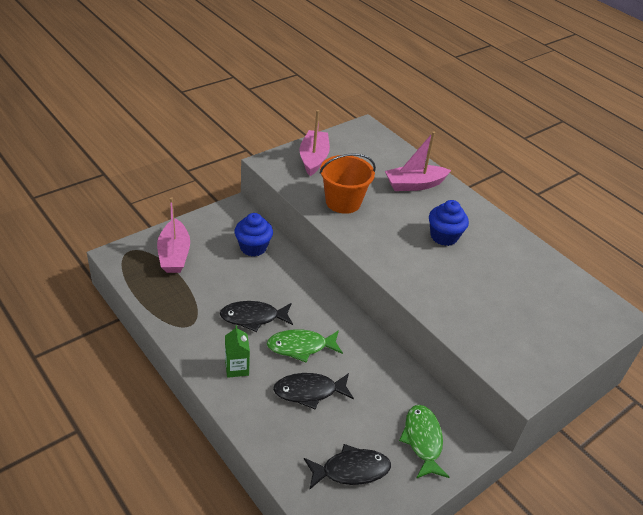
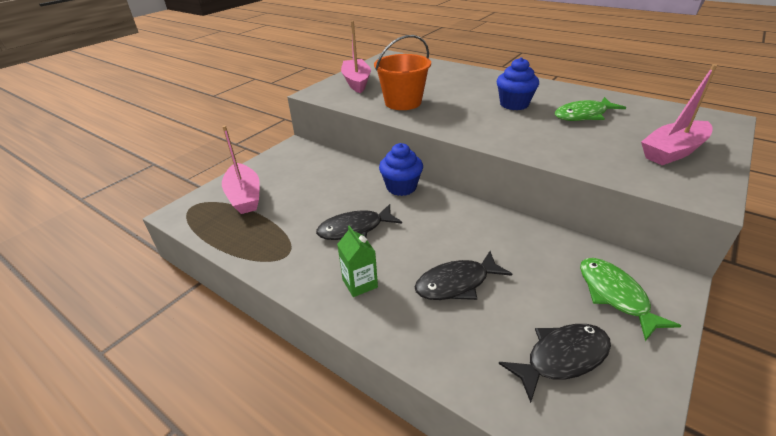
camera: 10 degrees left, 5 degrees down
(253, 247) = (326, 171): blue cupcake -> blue cupcake (401, 187)
(301, 347) = (421, 242): green fish -> green fish (583, 115)
(414, 185) = (459, 79): pink boat -> pink boat (673, 151)

